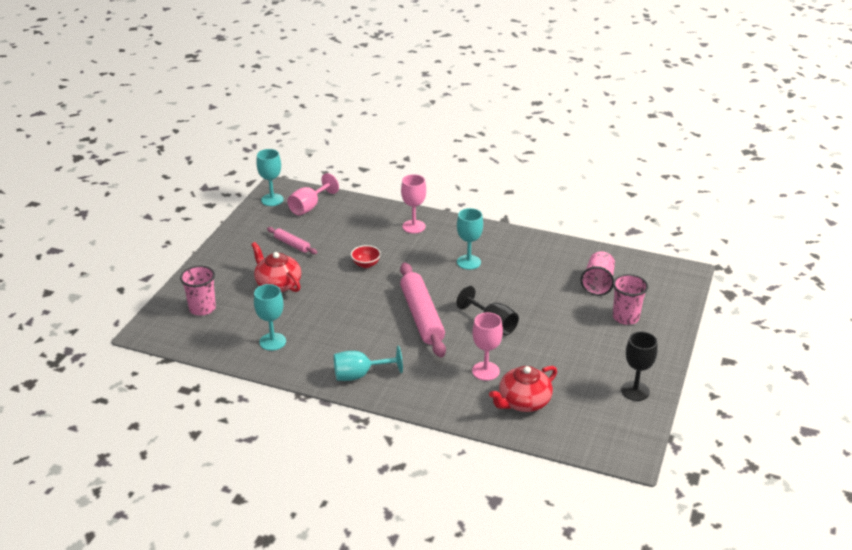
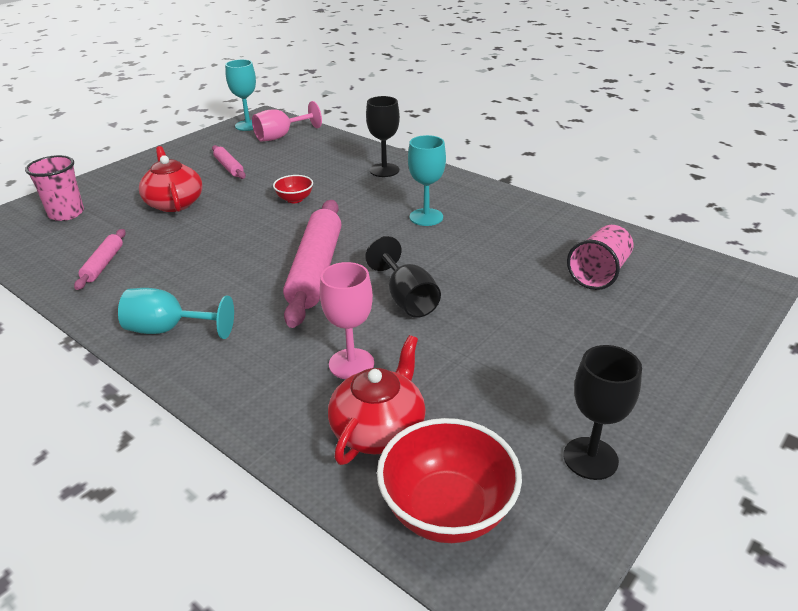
camera: 20 degrees right, 0 degrees up
(272, 342) = (103, 264): turquoise goblet -> pink rolling pin
(414, 226) = (384, 170): pink goblet -> black goblet
(523, 402) = (379, 429): red teapot -> red teapot turned 135 degrees clockwise
(579, 430) = (447, 510): none -> red bowl
(625, 317) = (624, 329): pink cup -> none

